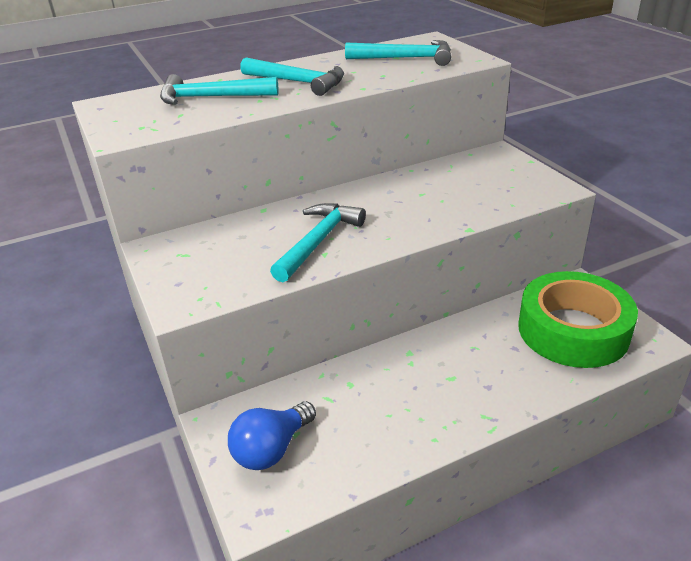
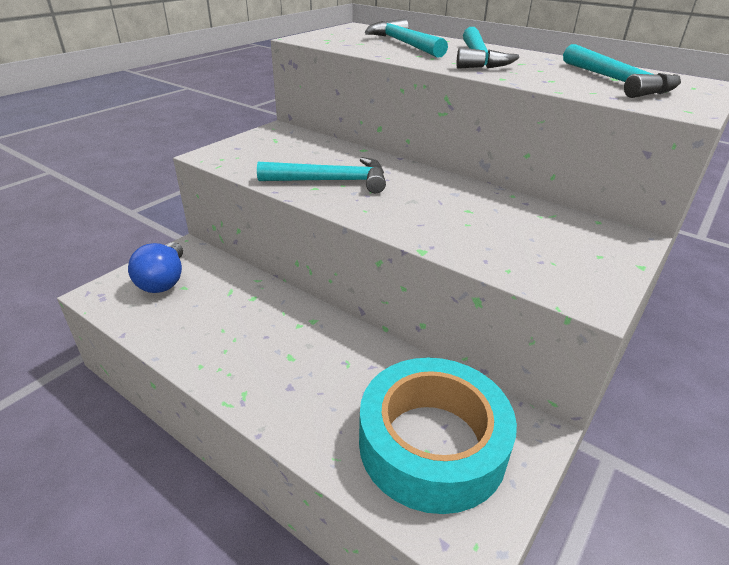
camera: 60 degrees right, 0 degrees up
(271, 449) = (164, 281): blue light bulb -> blue light bulb turned 105 degrees counterclockwise
(573, 330) = (432, 444): green tape -> turquoise tape

